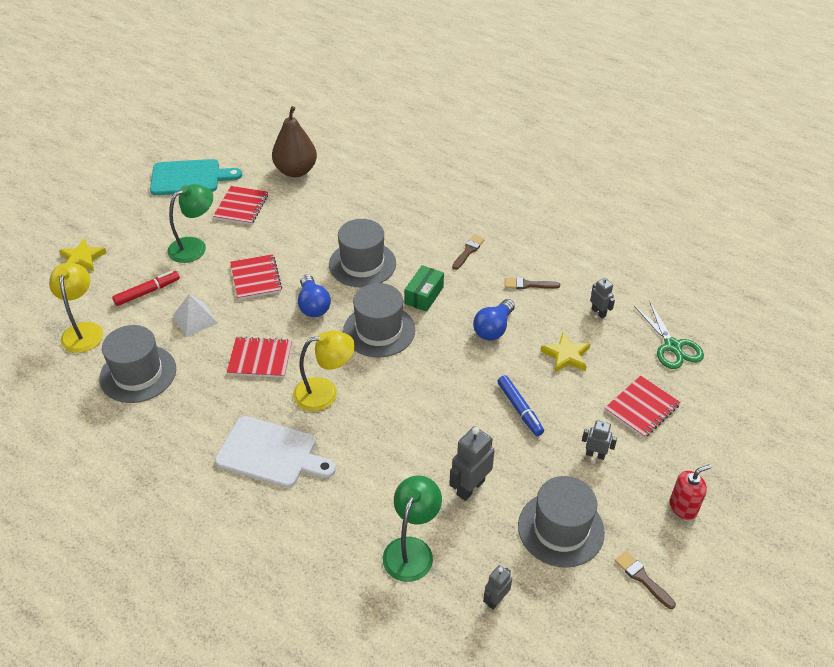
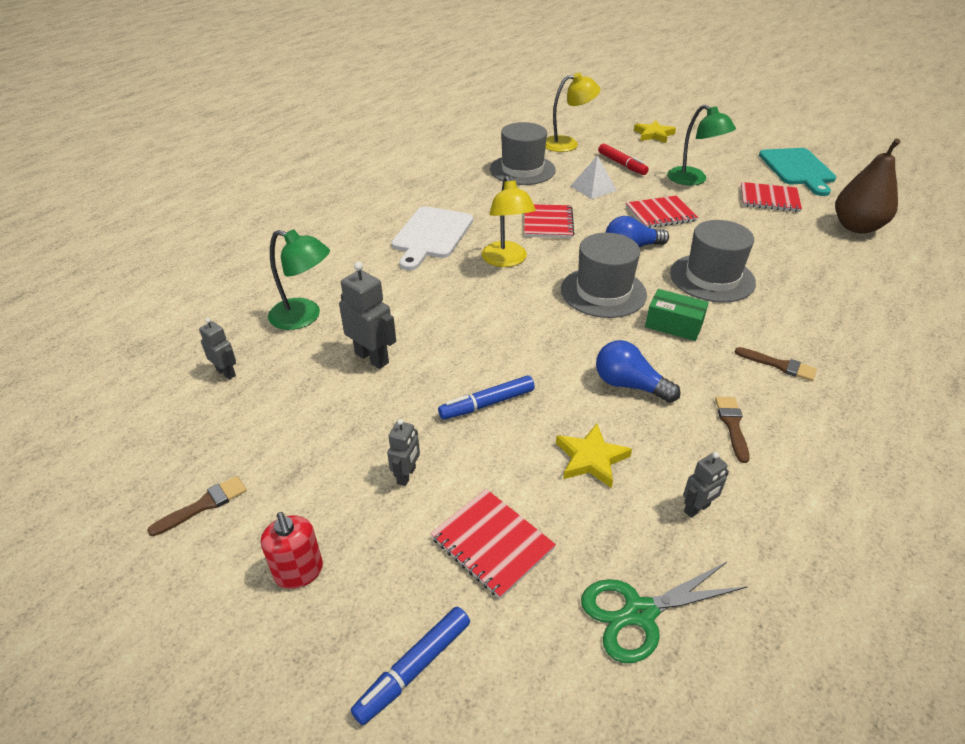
camera: 90 degrees right, 5 degrees down
(561, 529) = (298, 430): grey hat -> none
(728, 443) = (413, 668): none -> blue marker

